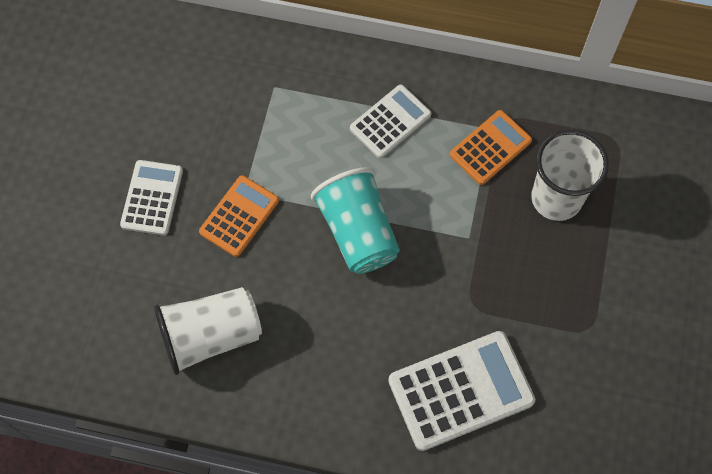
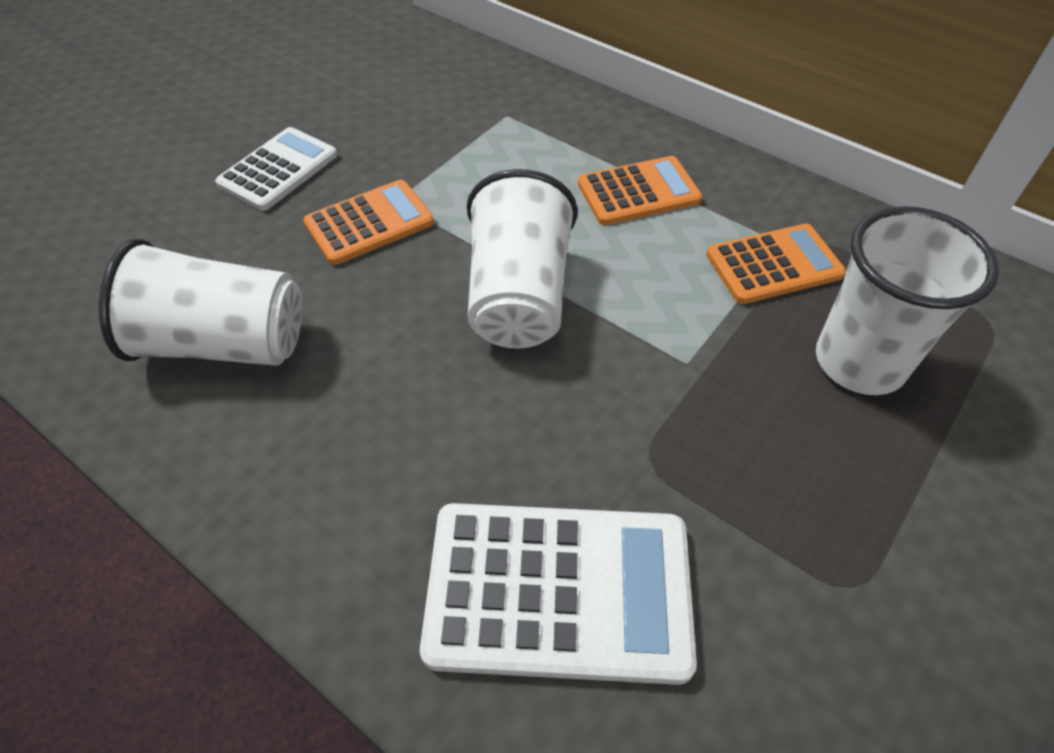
camera: 25 degrees right, 15 degrees down
(358, 232) = (518, 296): turquoise cup -> white cup
(390, 122) = (638, 192): white calculator -> orange calculator

